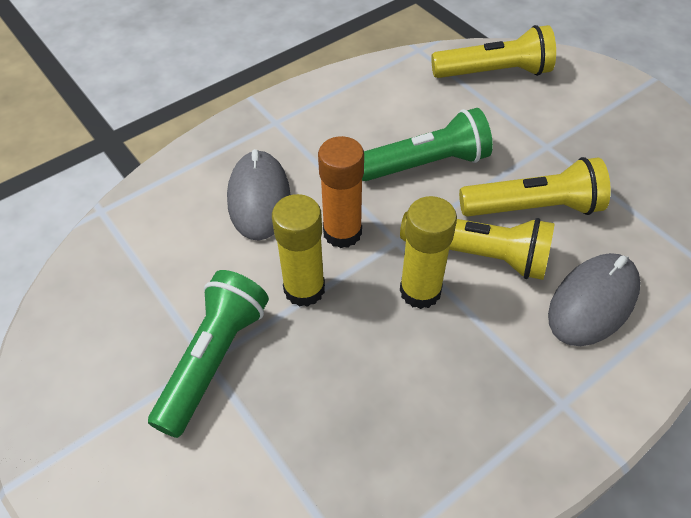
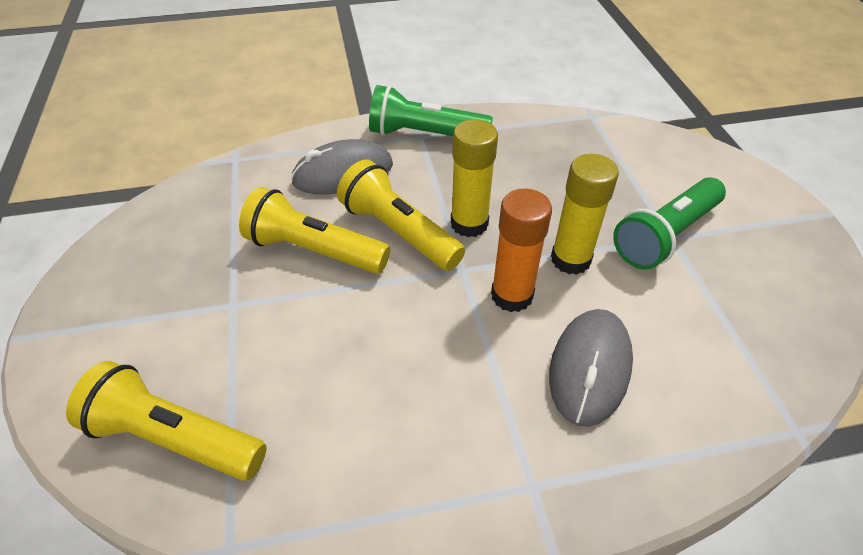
camera: 155 degrees left, 5 degrees down
(425, 164) = (377, 335): green flashlight -> green flashlight (425, 135)

